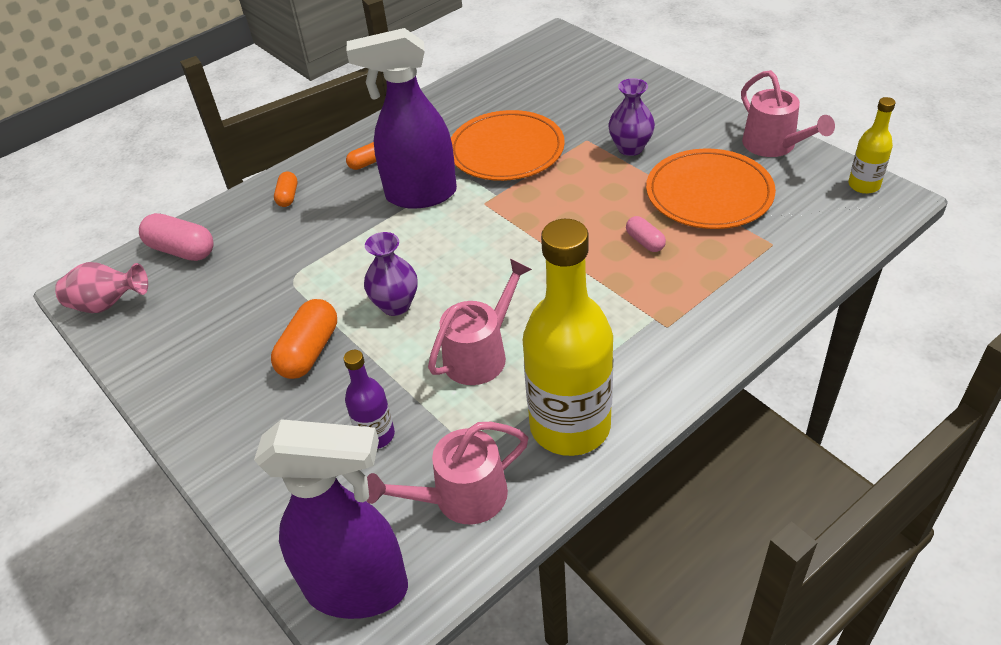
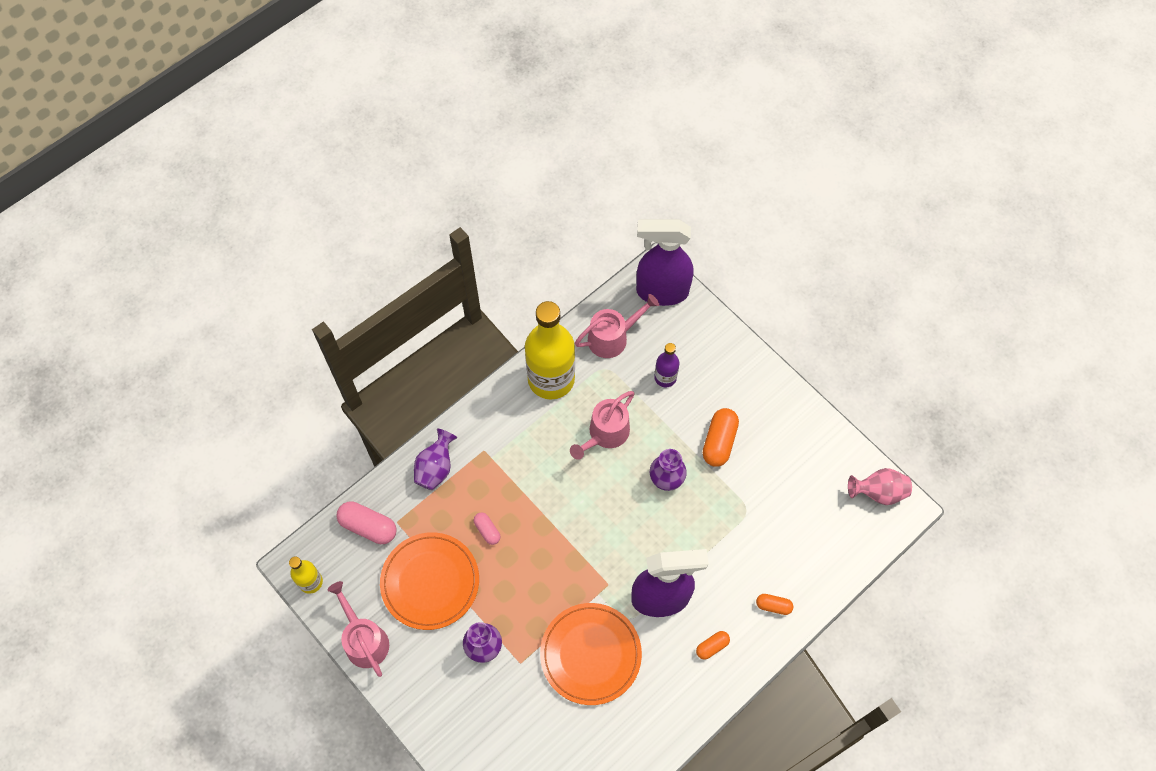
camera: 175 degrees right, 20 degrees up
(181, 250) = (843, 546): pink capsule -> pink capsule (368, 526)
(288, 196) = (773, 606): orange capsule -> orange capsule turned 75 degrees counterclockwise
(735, 302) = (436, 468): none -> purple vase

